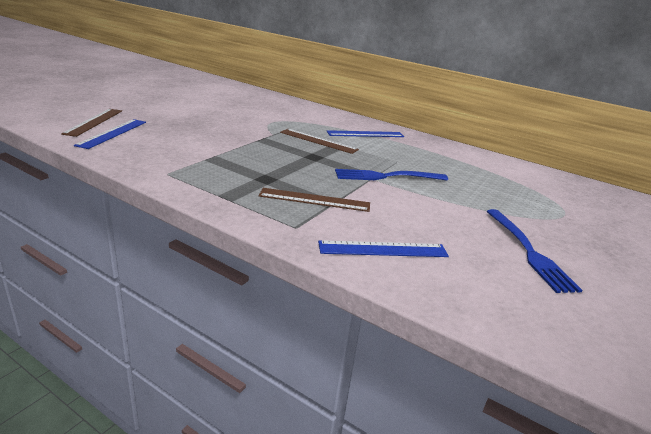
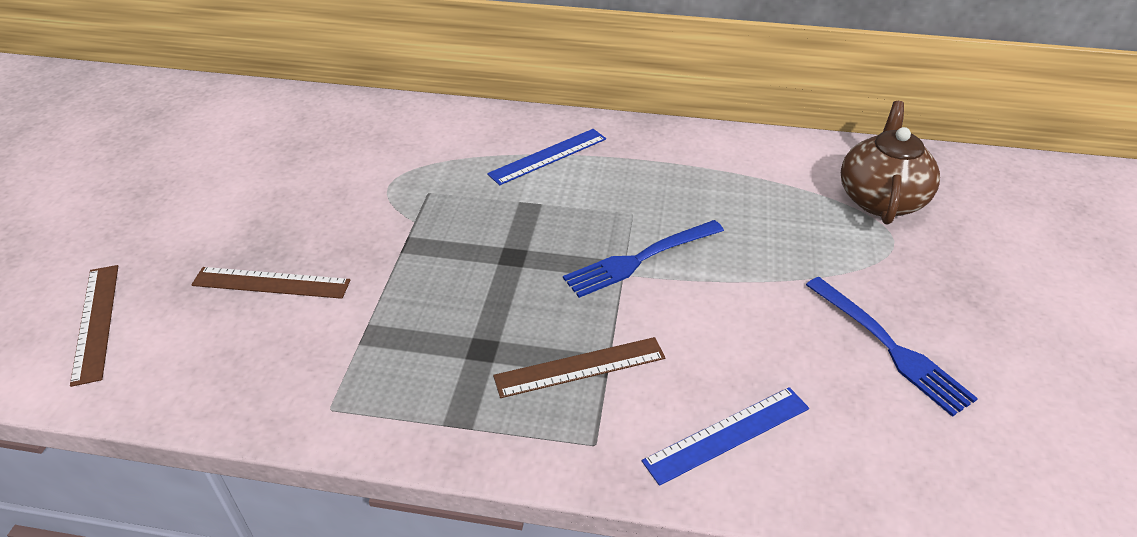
camera: 20 degrees left, 15 degrees up
(113, 133) = (156, 341): blue ruler -> none
(318, 141) = (492, 208): brown ruler -> brown ruler (271, 283)
(567, 197) = (881, 199): none -> brown teapot

